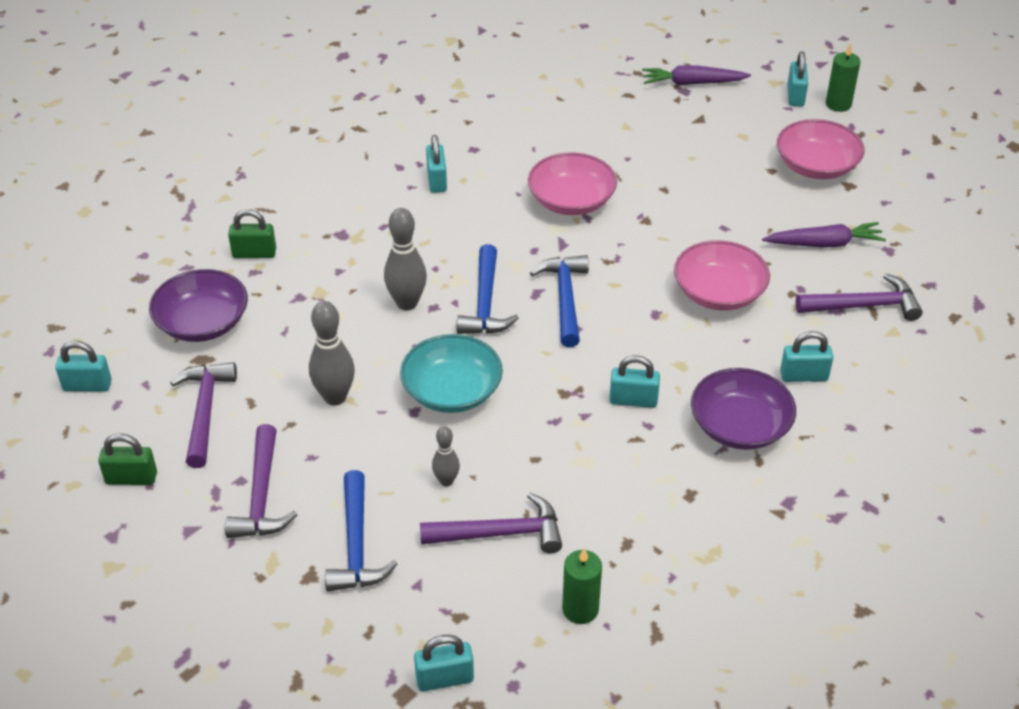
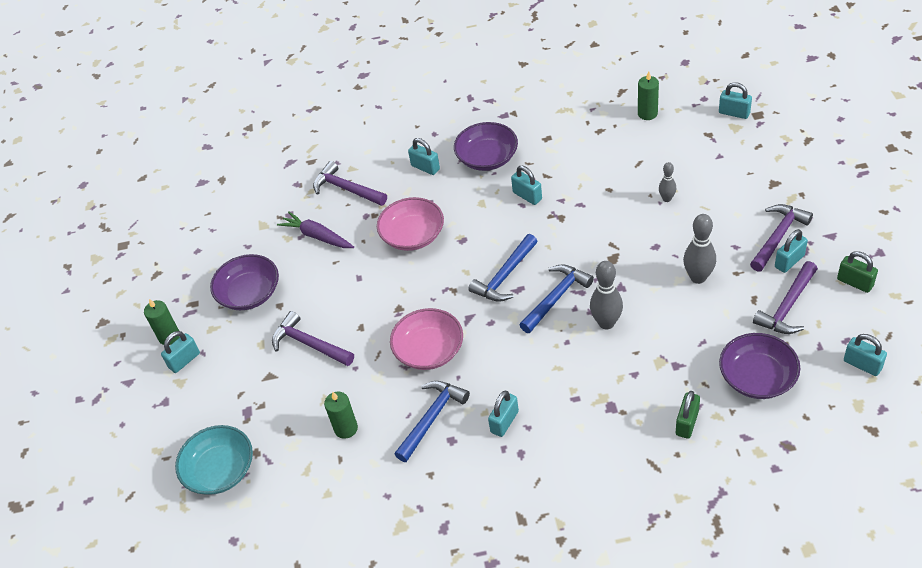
camera: 135 degrees left, 5 degrees up
(230, 468) = (789, 261): none -> turquoise padlock
(254, 253) = (687, 423): green padlock -> green padlock turned 75 degrees clockwise
(356, 545) = (739, 187): blue hammer -> blue hammer (432, 418)
(452, 391) = (624, 248): turquoise bowl -> turquoise bowl (220, 470)
(501, 533) = (658, 161): purple hammer -> purple hammer (309, 344)
(579, 117) = (346, 428): none -> green candle
(693, 83) = (232, 415): purple carrot -> none
(816, 166) = (249, 293): pink bowl -> purple bowl

